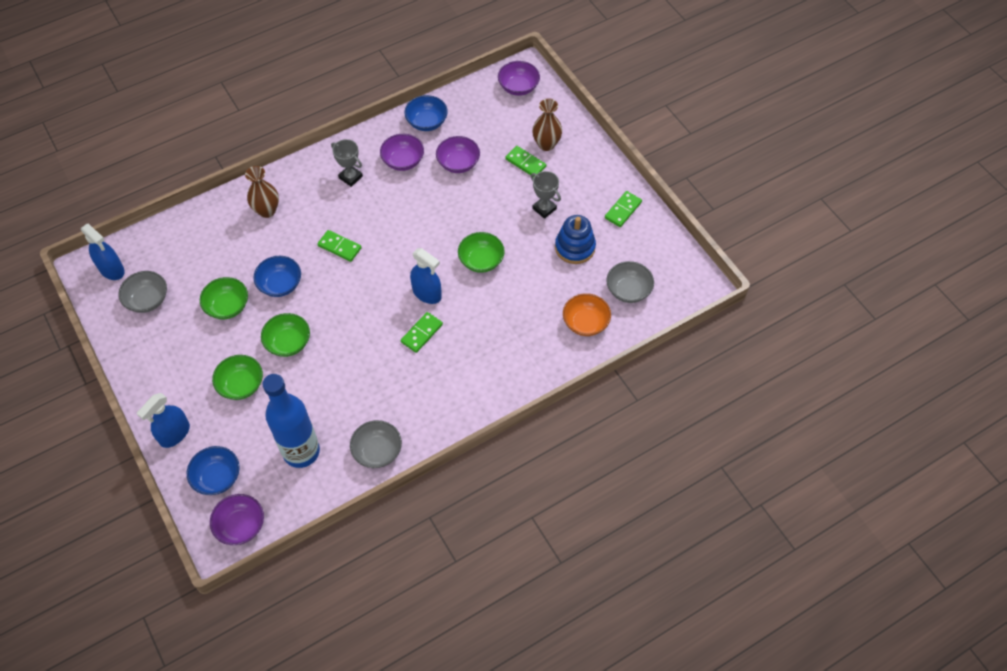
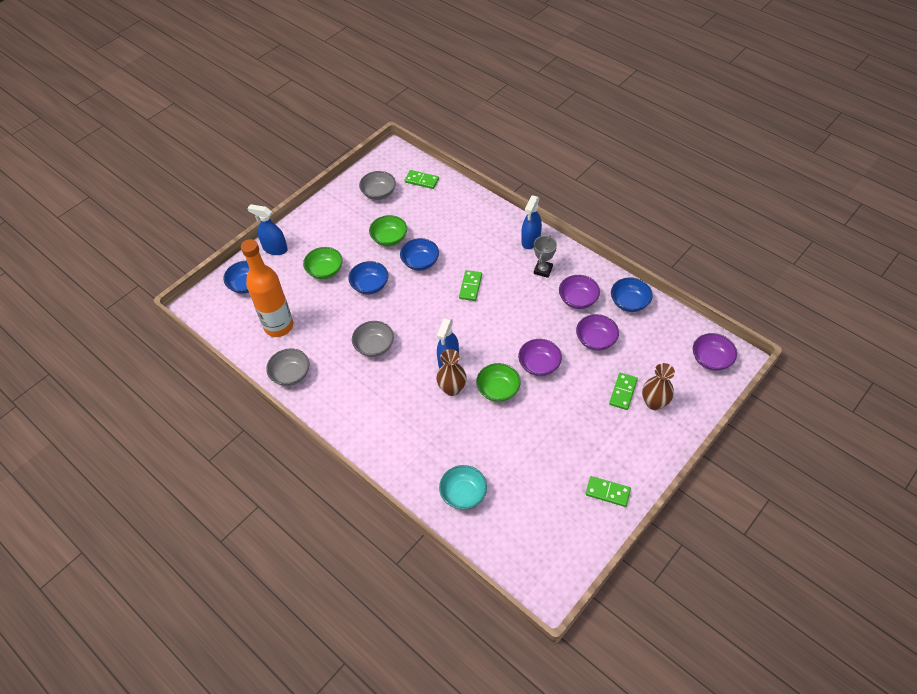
camera: 75 degrees right, 5 degrees down
(112, 269) = (397, 165): blue spray bottle -> blue spray bottle (530, 240)
(241, 525) = (212, 312): purple bowl -> purple bowl (539, 365)
(267, 210) = (485, 230): brown vase -> brown vase (452, 389)
(288, 343) = (370, 285): green bowl -> blue bowl
(301, 451) = (279, 326): blue bottle -> orange bottle
(422, 333) = (408, 369): green domino -> green domino (421, 181)
(544, 209) = (577, 423): grey trophy -> none
(575, 247) = (544, 461): blue stacking toy -> none
(585, 323) = (463, 494): orange bowl -> turquoise bowl
(628, 290) = (514, 522): grey bowl -> grey bowl (374, 346)

